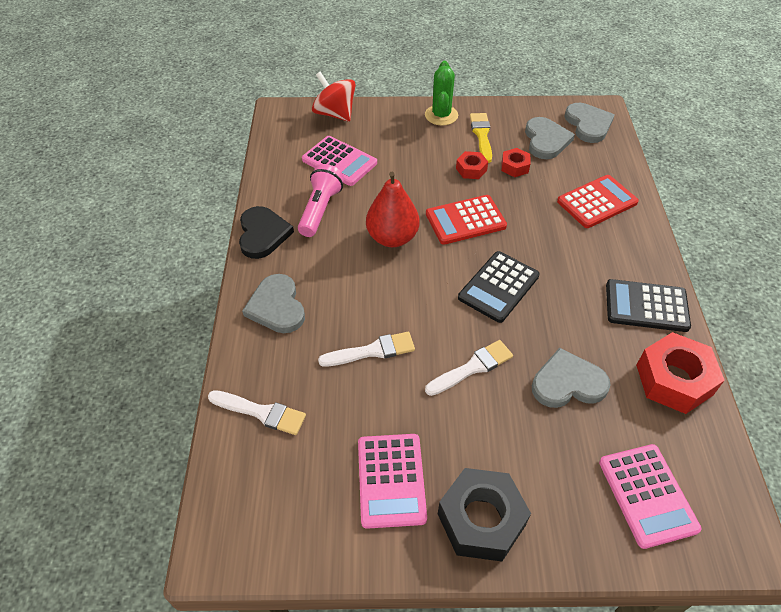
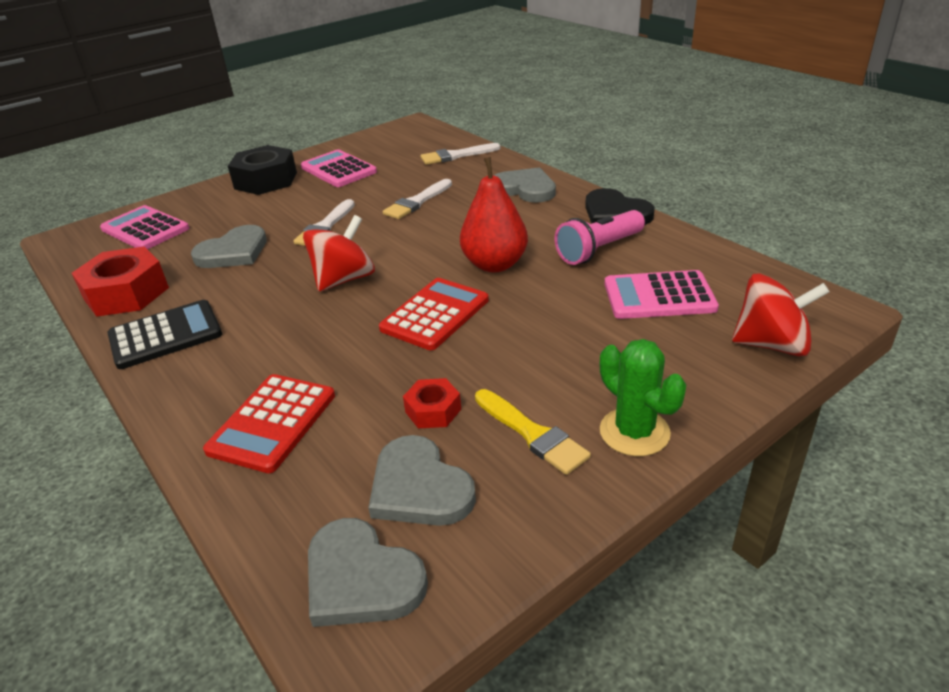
camera: 145 degrees right, 15 degrees down
(320, 209) = (599, 250): pink flashlight -> pink flashlight turned 75 degrees clockwise
(471, 169) = (490, 373): red nut -> none
(498, 287) = (344, 279): black calculator -> red spinning top

